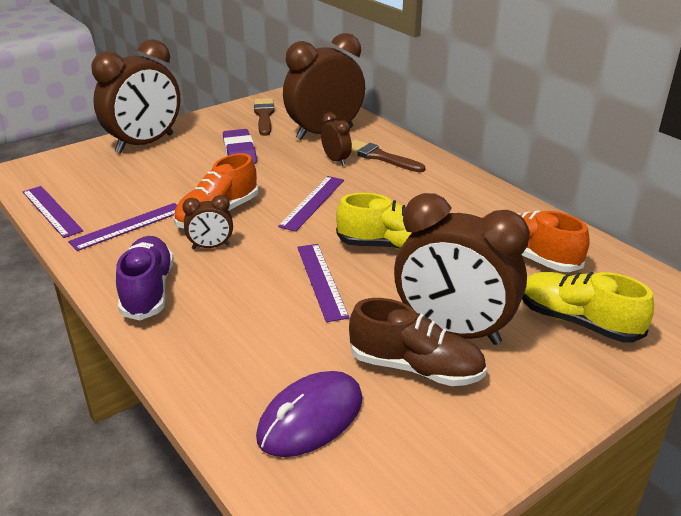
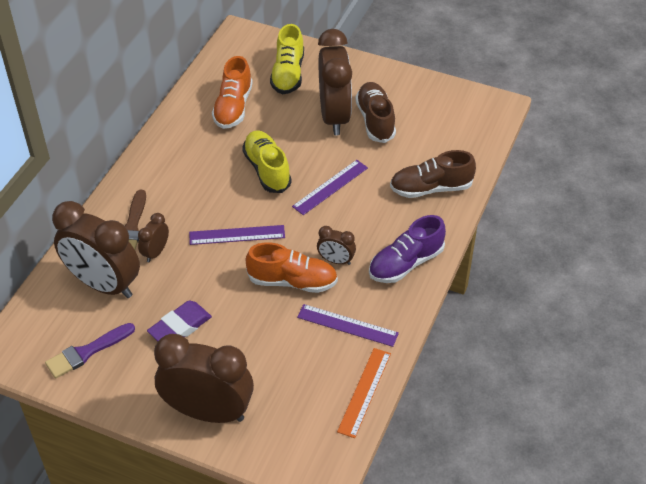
camera: 120 degrees left, 15 degrees up
(51, 211) = (364, 392): purple ruler -> orange ruler
(211, 246) = (336, 261): brown clock -> brown clock turned 150 degrees clockwise
(234, 364) = (431, 188): none -> brown shoe
(264, 115) = (86, 352): brown brush -> purple brush
(310, 418) = (441, 143): purple mouse -> none

